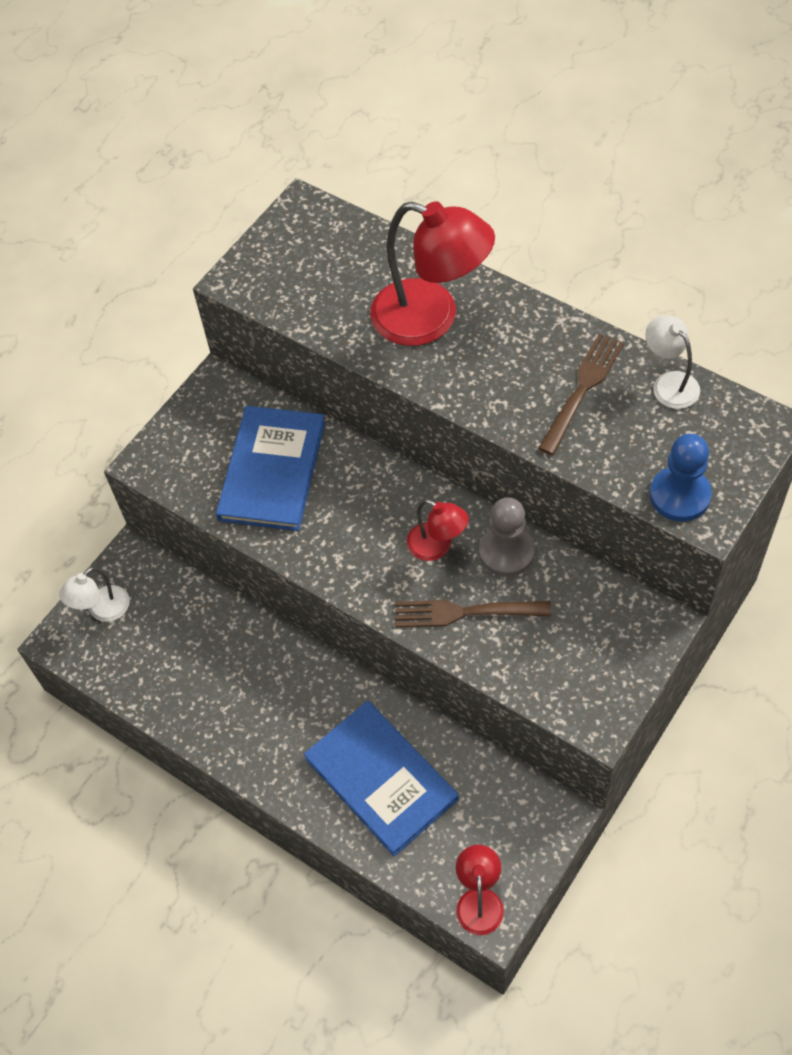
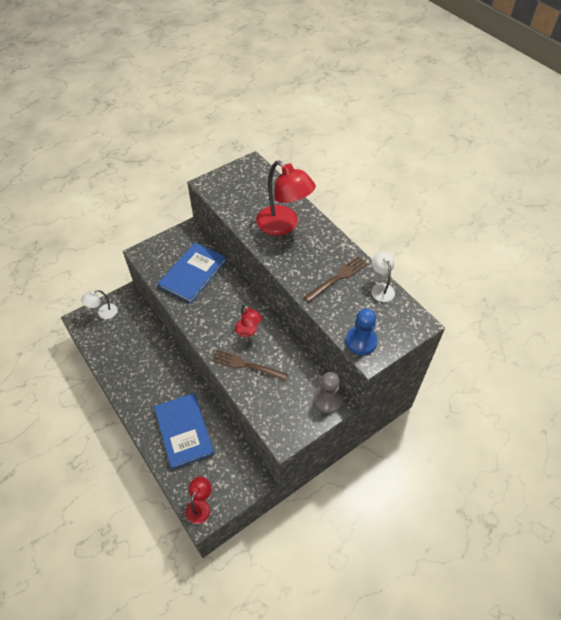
camera: 15 degrees right, 5 degrees down
(506, 552) = (279, 344): grey pawn -> grey pawn (327, 399)

